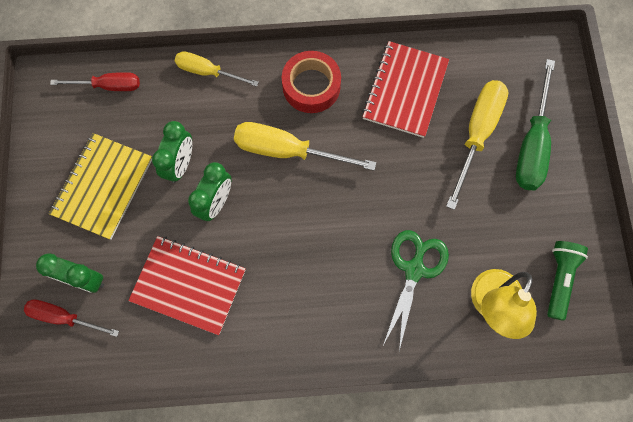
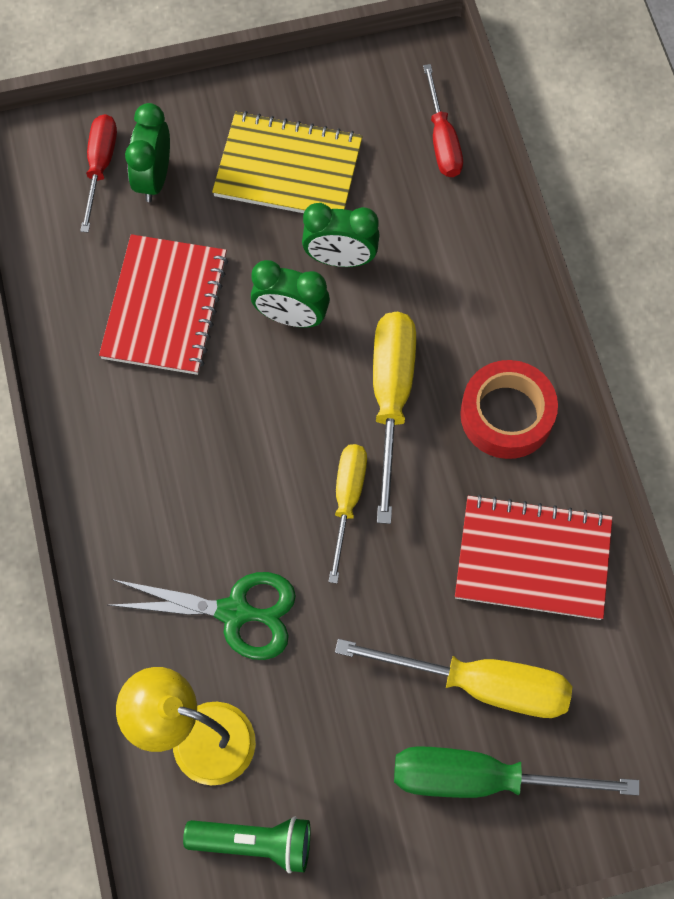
camera: 80 degrees right, 5 degrees down
(208, 72) = (496, 264): yellow screwdriver -> yellow screwdriver (347, 501)

